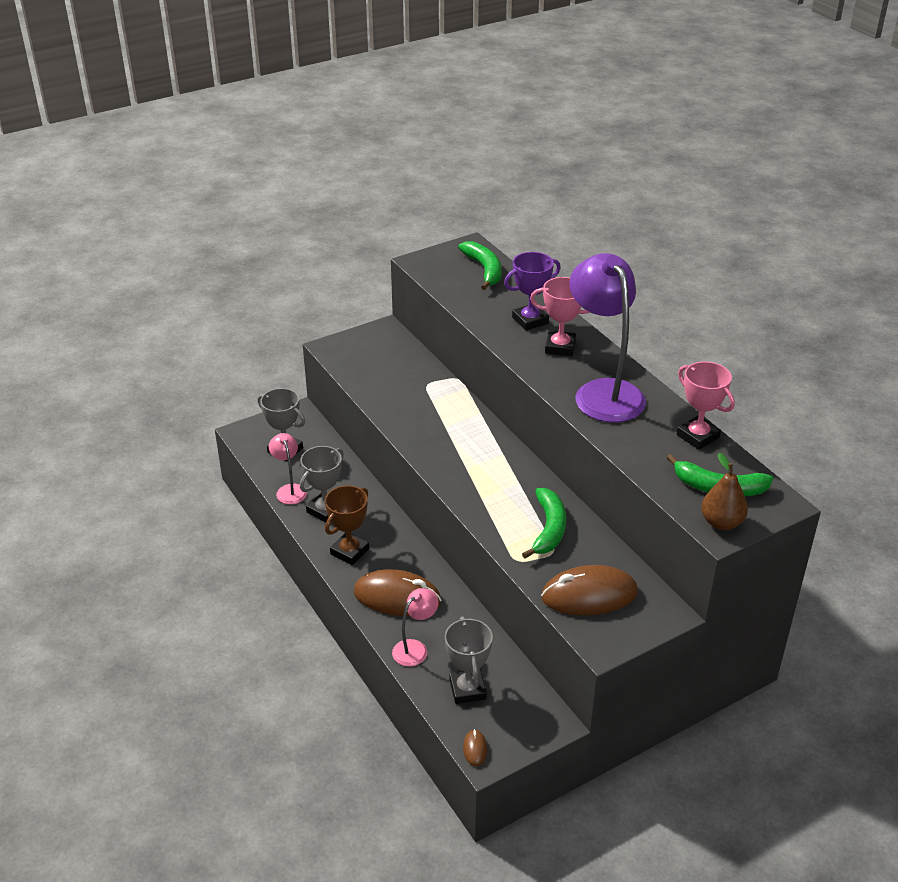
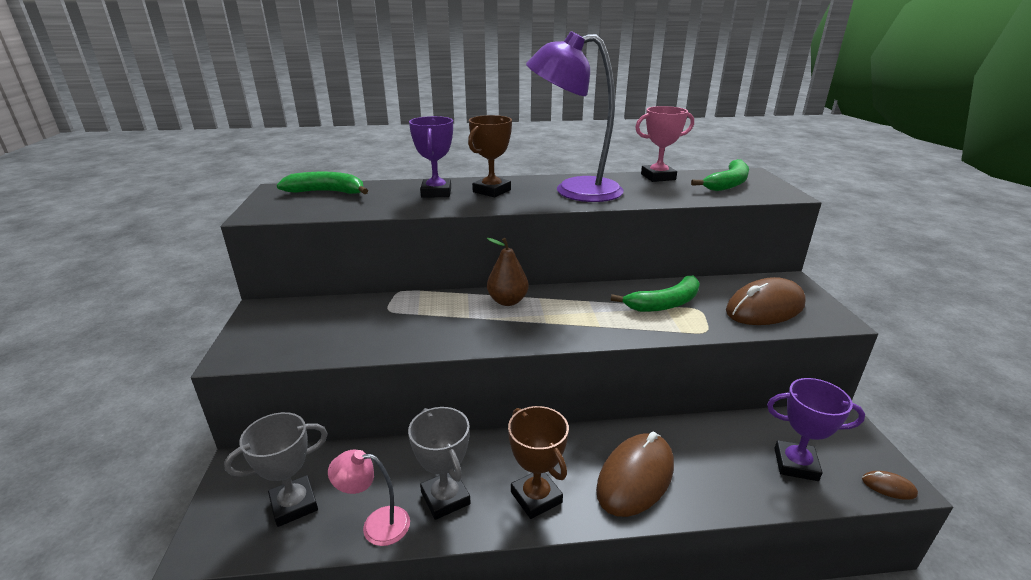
camera: 65 degrees left, 10 degrees down
(415, 648) = (725, 488): pink lamp -> none
(467, 689) = (795, 464): grey trophy -> purple trophy
(548, 529) = (664, 303): green banana -> green banana turned 120 degrees clockwise
(560, 347) = (491, 191): pink trophy -> brown trophy
(589, 595) = (765, 308): brown mouse -> brown mouse turned 45 degrees clockwise
(721, 522) = (773, 191): brown pear -> brown pear (507, 301)

